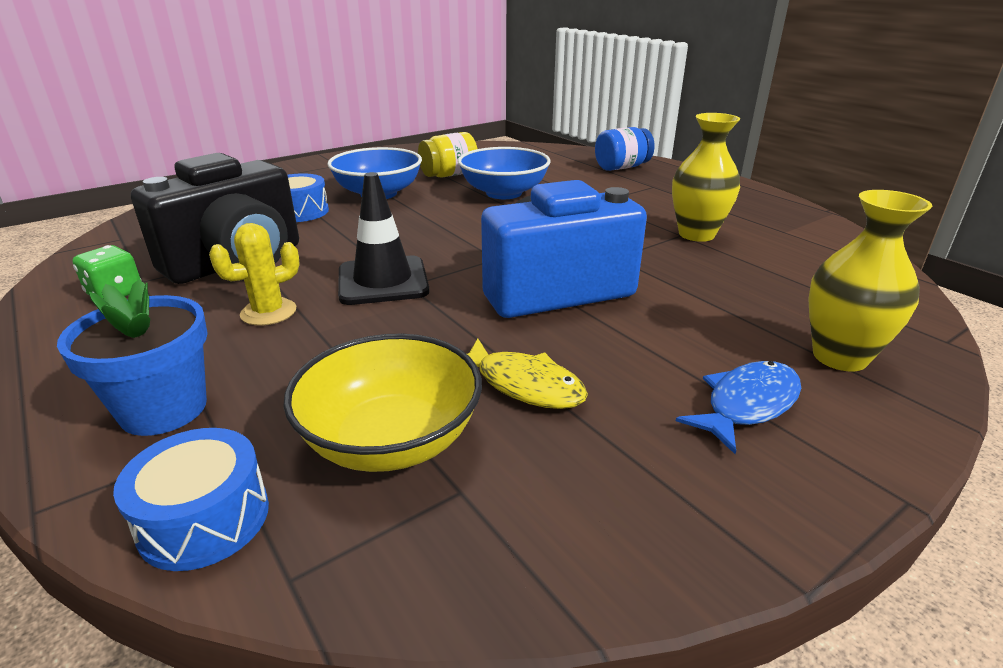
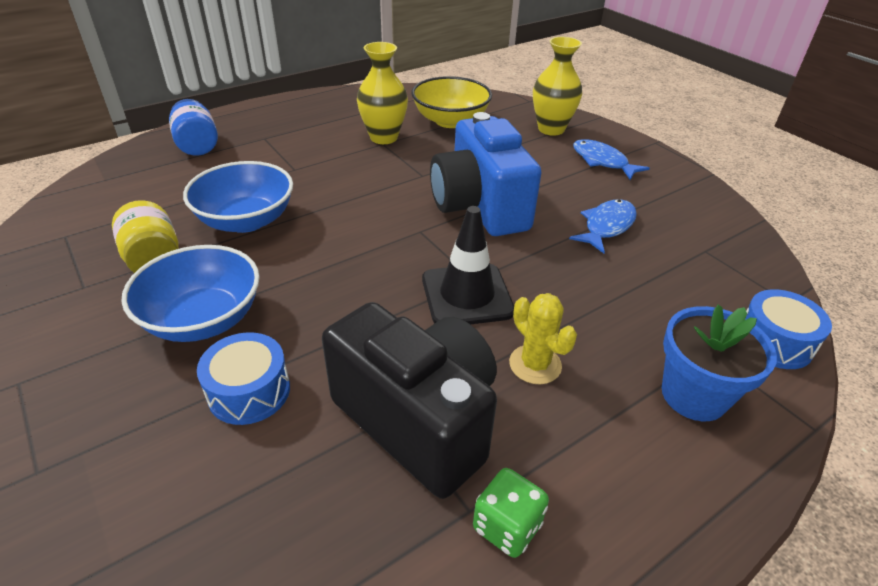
camera: 90 degrees left, 10 degrees up
(391, 440) = (678, 276): yellow bowl -> yellow bowl (450, 121)
(524, 385) = (607, 226): yellow fish -> blue fish

